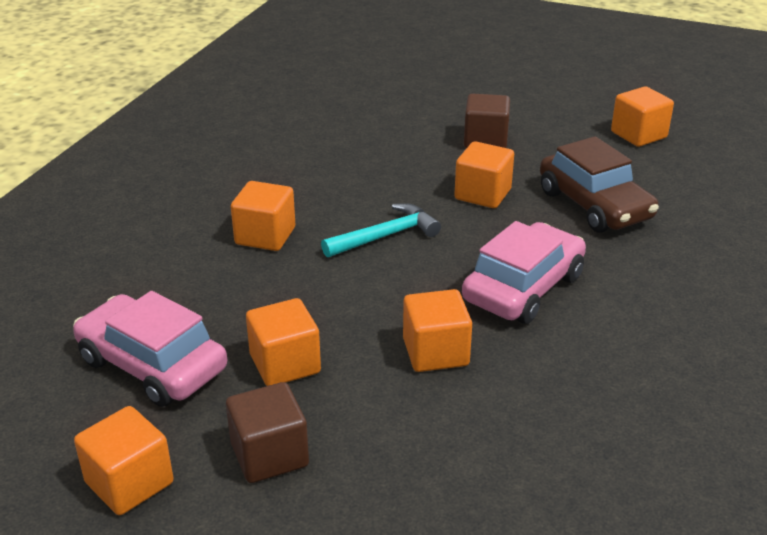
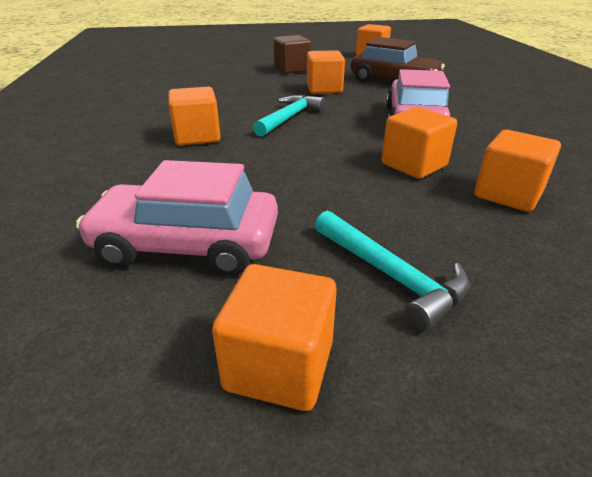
camera: 30 degrees left, 0 degrees up
(269, 455) = (390, 275): brown cube -> turquoise hammer
(285, 364) = (313, 205): orange cube -> orange cube (508, 194)

